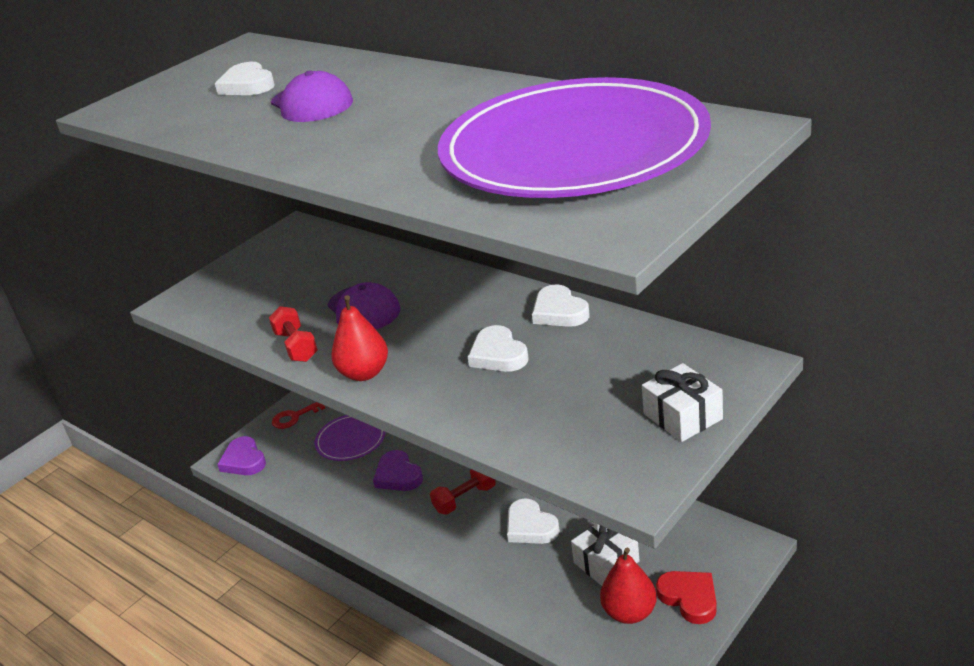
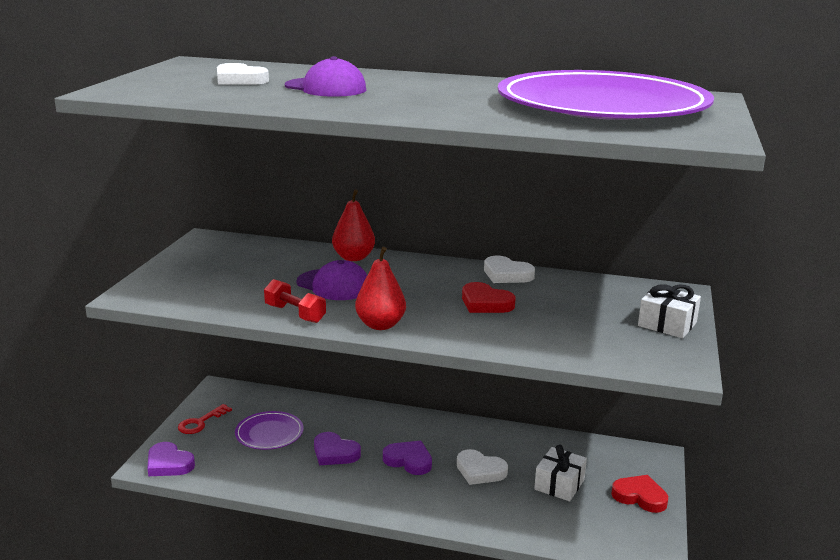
camera: 30 degrees left, 10 degrees down
(465, 499) = (409, 460): red dumbbell -> purple heart
(498, 354) = (485, 303): white heart -> red heart
(629, 612) = (603, 515): red pear -> red pear (353, 258)

